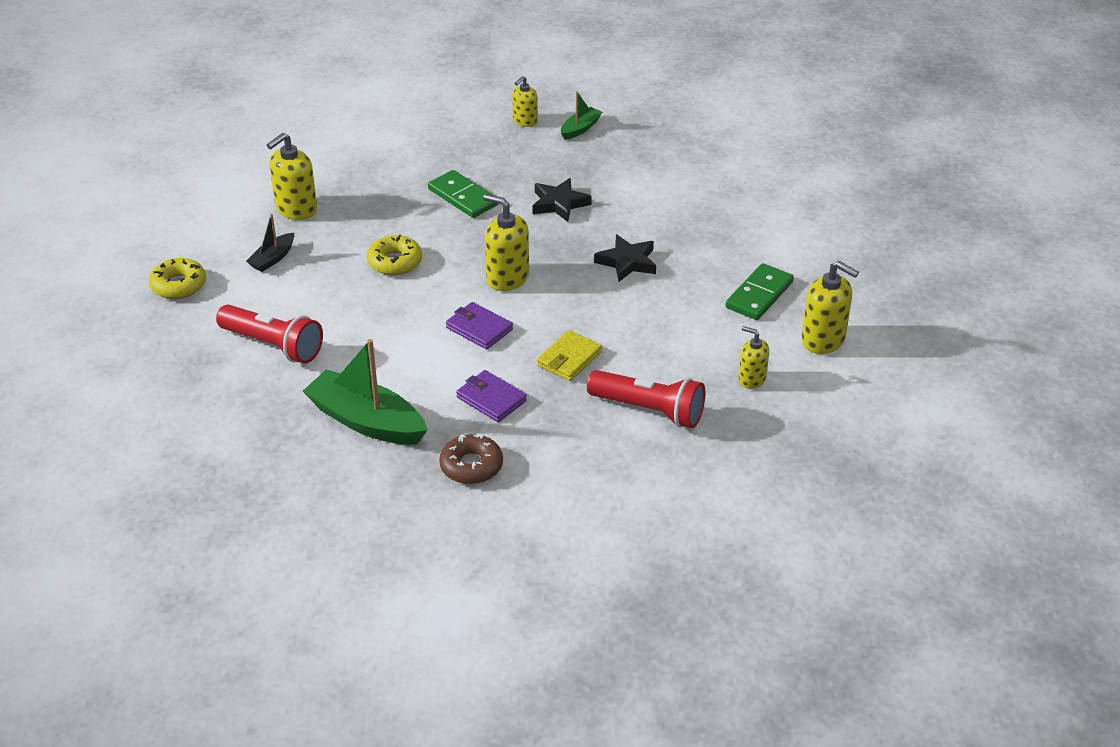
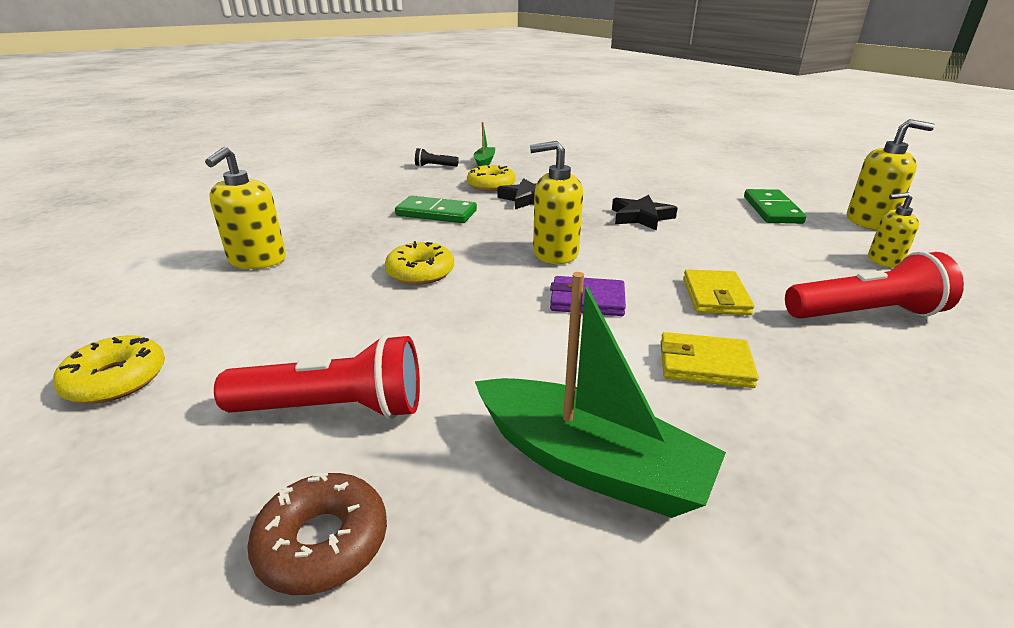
camera: 30 degrees left, 10 degrees down
(272, 258) = (258, 309): black boat -> none
(366, 421) = (589, 464): green boat -> green boat turned 150 degrees counterclockwise
(471, 466) = (817, 464): brown donut -> brown donut (323, 542)
(491, 399) = (704, 364): purple wallet -> yellow wallet
(525, 121) = (435, 166): yellow soap dispenser -> black flashlight
(547, 171) = (491, 185): none -> yellow donut

